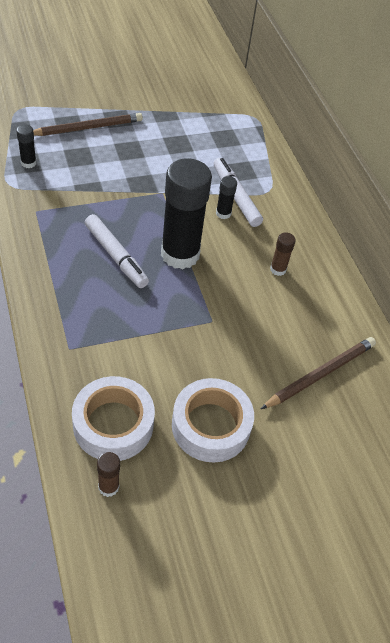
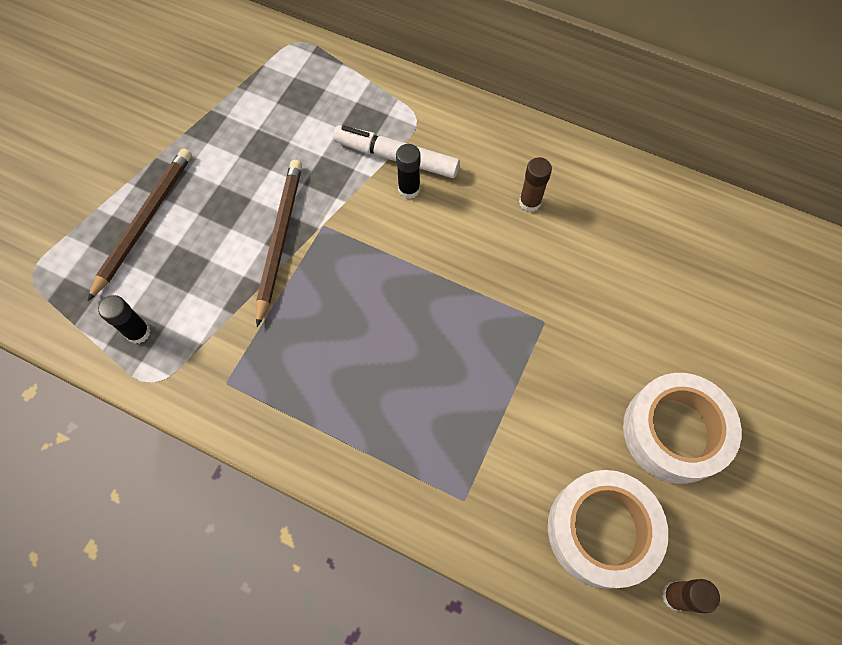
camera: 40 degrees left, 15 degrees up
(116, 256) = (374, 347): white marker -> none
(180, 254) = (428, 279): black glue stick -> none
(320, 374) = (688, 276): brown pencil -> brown pencil (279, 239)

